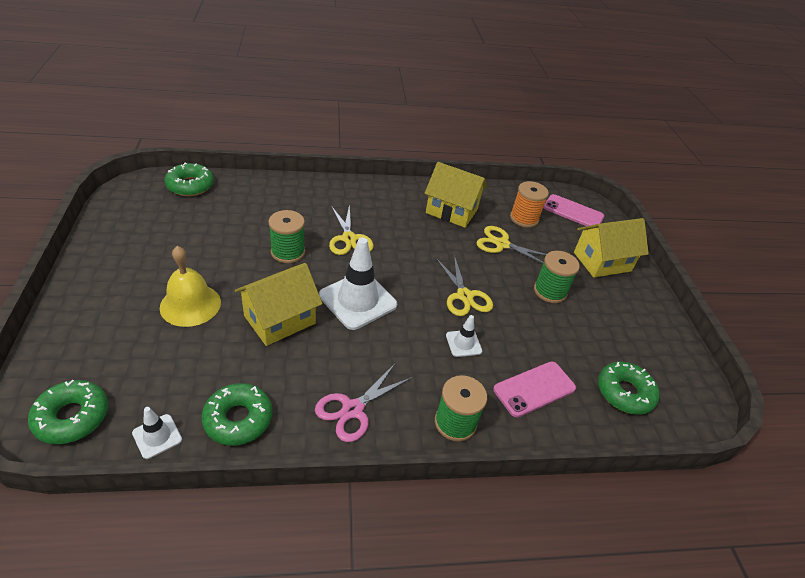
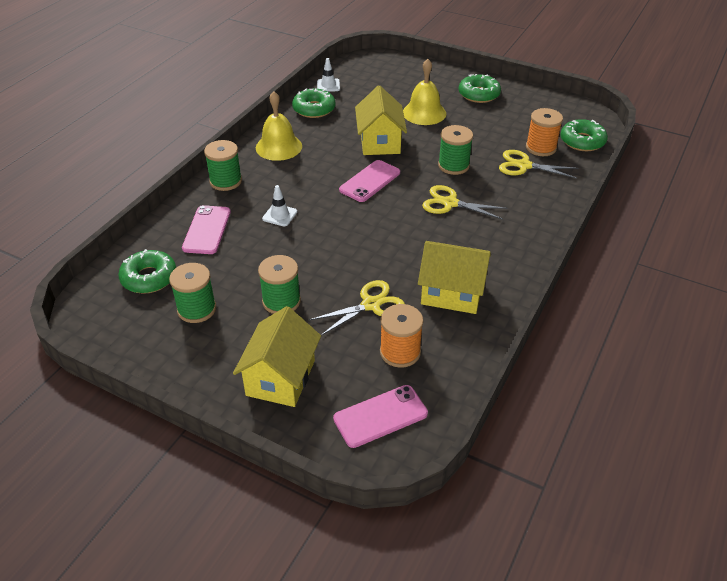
camera: 130 degrees right, 0 degrees up
(72, 417) = (365, 67): green donut -> green donut (479, 94)
(218, 206) = (541, 148): none -> orange spool
(353, 409) = (279, 147): pink scissors -> yellow bell
(358, 300) = (370, 181): white traffic cone -> pink phone
(451, 211) = (452, 293): yellow house -> yellow house turned 45 degrees clockwise
(464, 296) = (325, 240): yellow scissors -> yellow scissors (524, 165)
(611, 337) = (197, 309): none -> green spool

